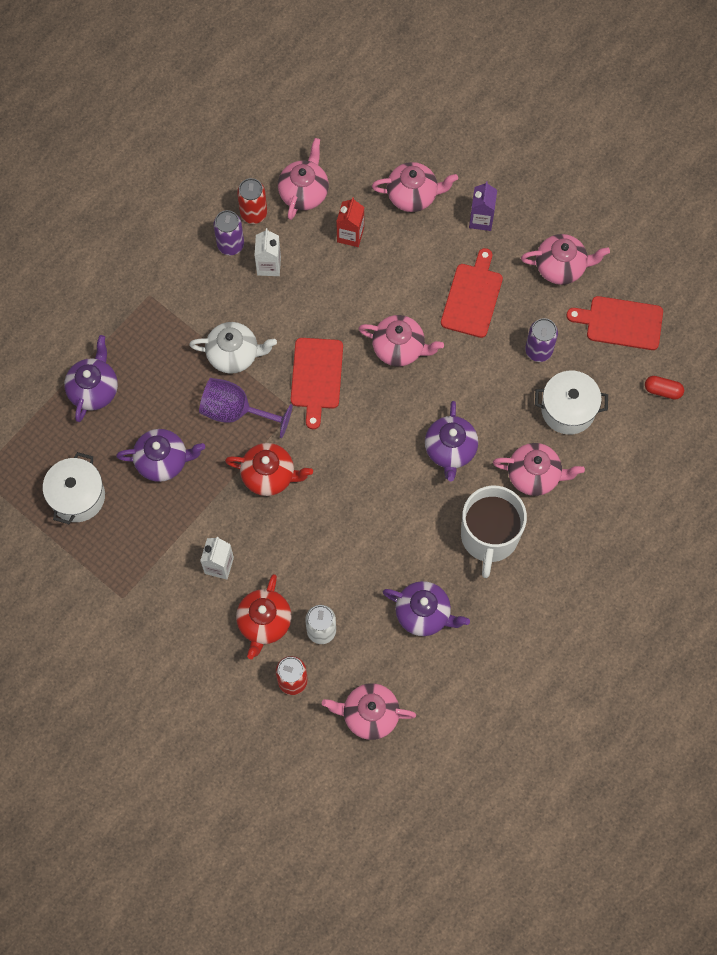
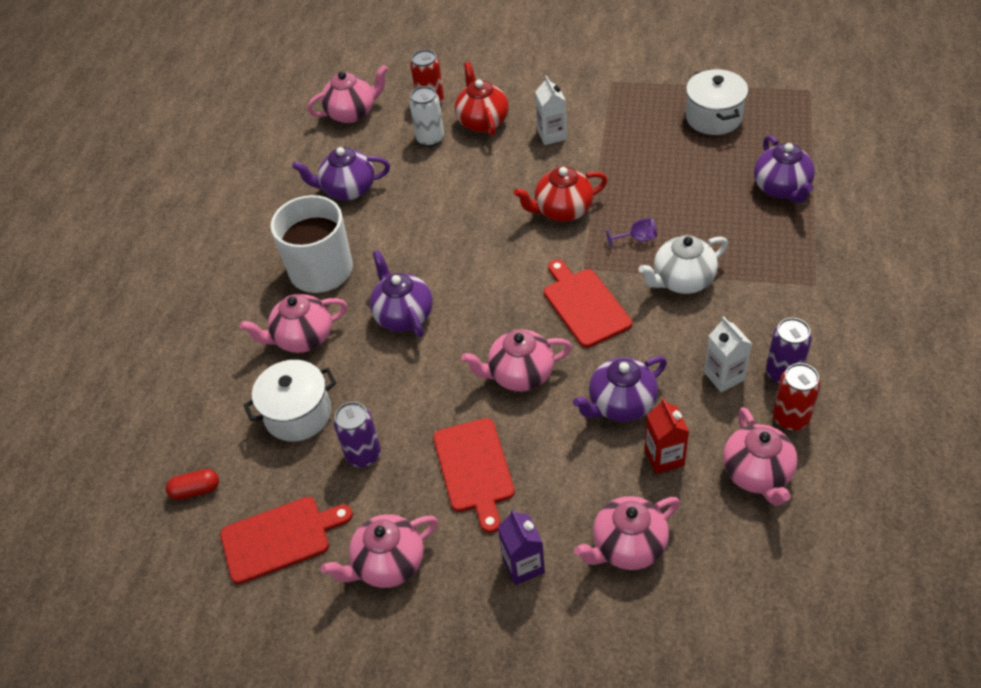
camera: 155 degrees right, 20 degrees down
(163, 461) = (667, 173): purple teapot -> purple teapot (620, 404)
(236, 411) = (637, 239): purple goblet -> purple goblet, size x0.48

